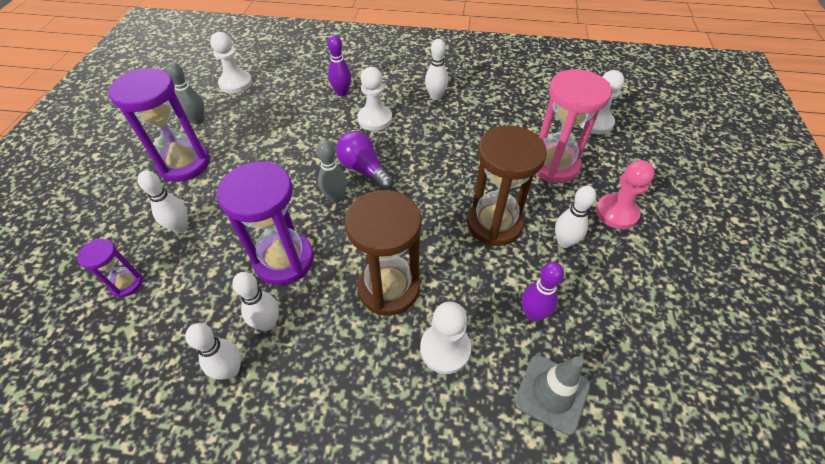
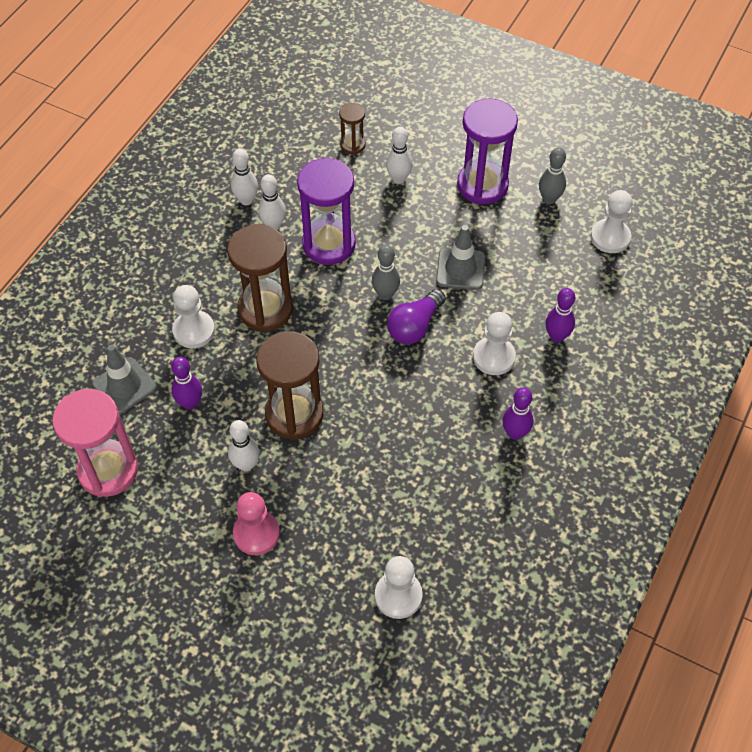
camera: 110 degrees right, 5 degrees up
(127, 284) = (352, 145): purple hourglass -> brown hourglass
(291, 156) = (460, 269): none -> grey traffic cone
(364, 170) = (414, 326): purple light bulb -> purple light bulb turned 150 degrees clockwise
(435, 96) = (515, 433): white bowling pin -> purple bowling pin
(553, 165) = (347, 507): pink hourglass -> pink hourglass (108, 470)

